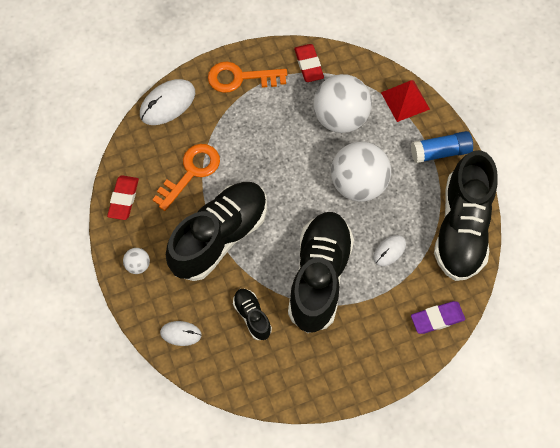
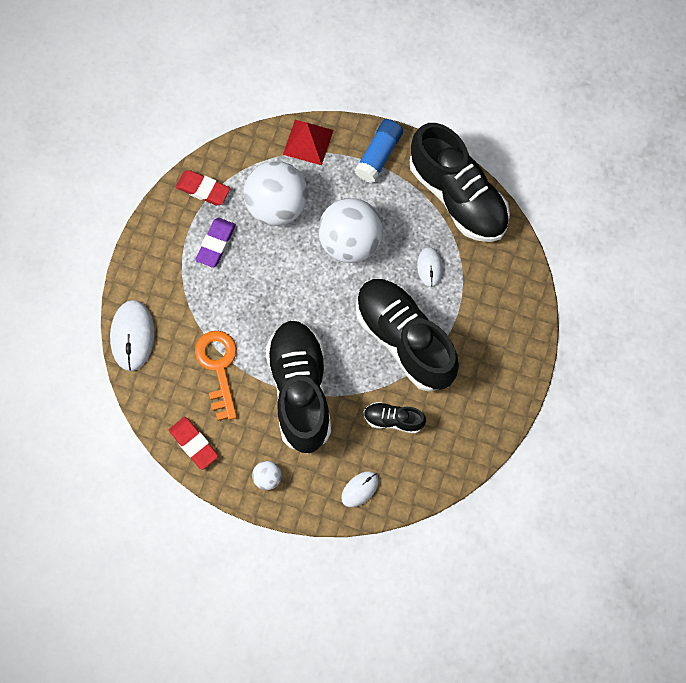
camera: 50 degrees left, 5 degrees up
(240, 78) = (163, 255): orange key -> none
(437, 318) = (516, 279): purple eraser -> purple eraser (216, 244)

